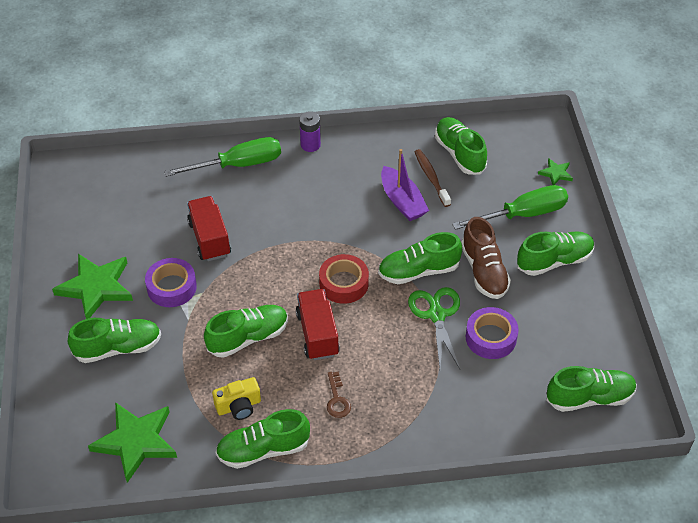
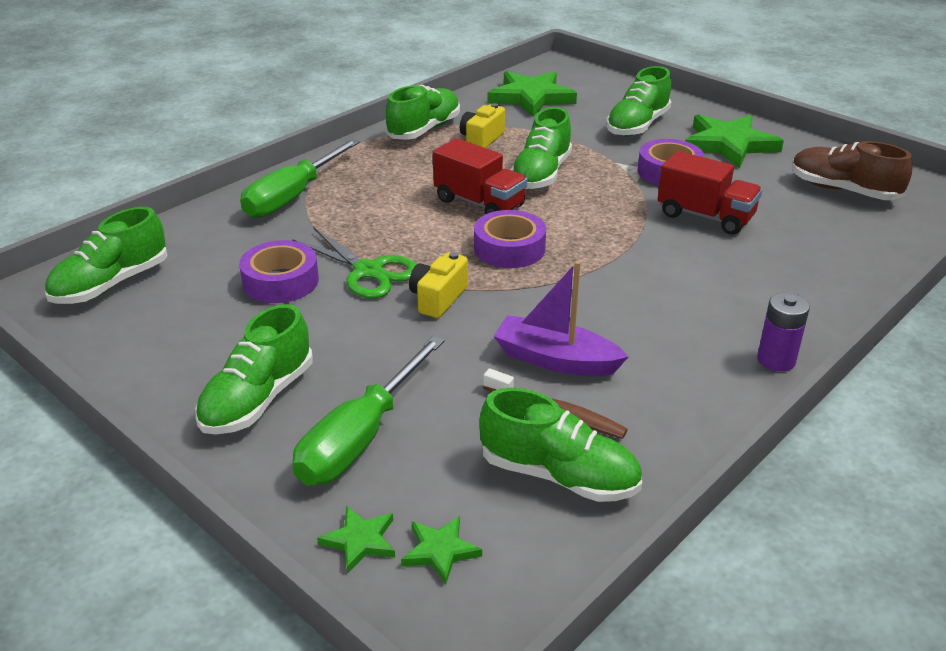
camera: 140 degrees right, 15 degrees down
(238, 165) = (809, 290): green screwdriver -> green screwdriver (292, 197)
(337, 399) = (398, 175): brown key -> none
(343, 283) = (509, 248): red tape -> purple tape
(418, 271) = (438, 298): green shoe -> yellow camera
(484, 271) = (352, 338): brown shoe -> brown shoe (843, 190)
(530, 154) = (440, 551): none -> green star

